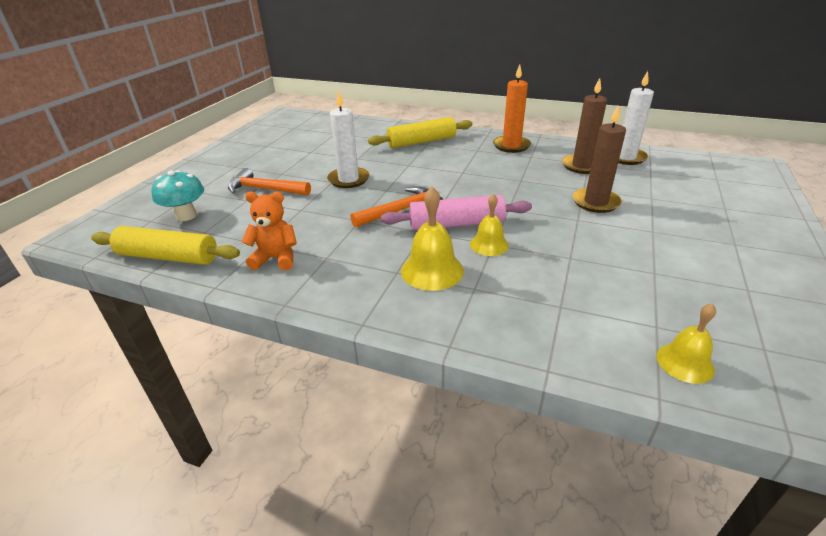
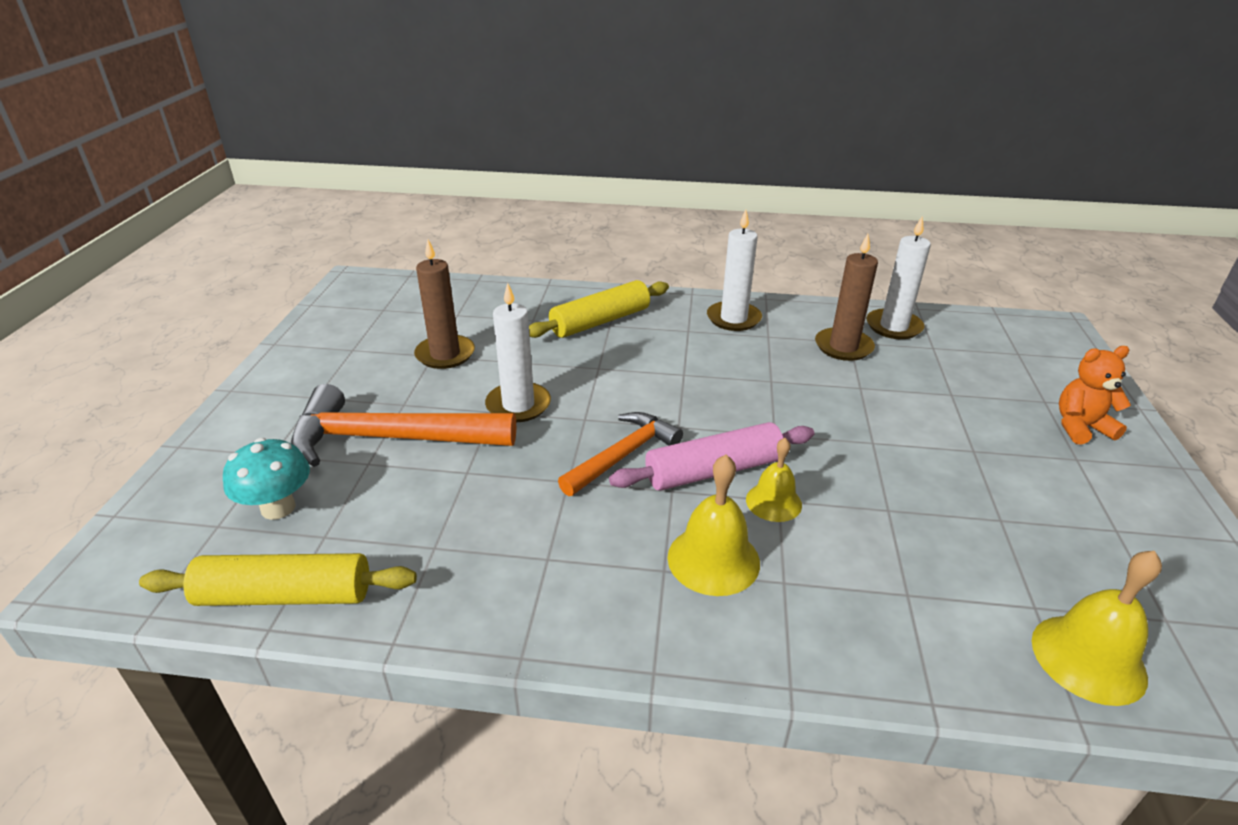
camera: 15 degrees left, 0 degrees up
(265, 189) = (390, 438): orange hammer -> orange hammer, size x1.61
(276, 258) = (469, 572): orange teddy bear -> orange teddy bear (1080, 427)
(511, 146) = (733, 319): orange candle -> white candle
(595, 202) = (885, 410): brown candle -> brown candle (445, 354)
(685, 362) = (1088, 658): yellow bell -> yellow bell, size x1.52

